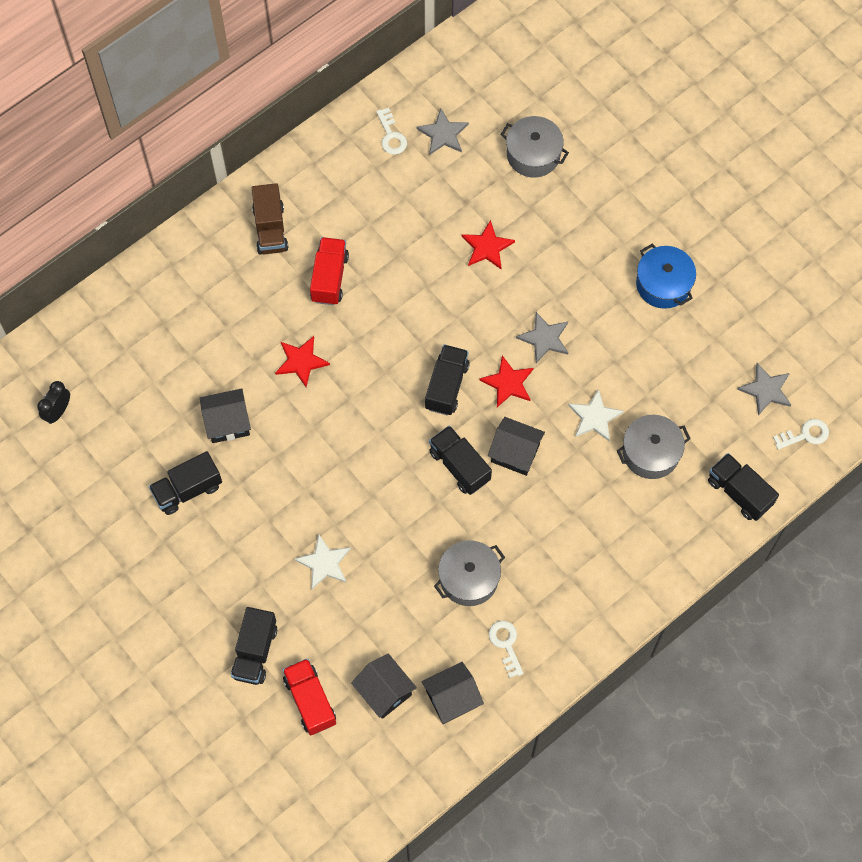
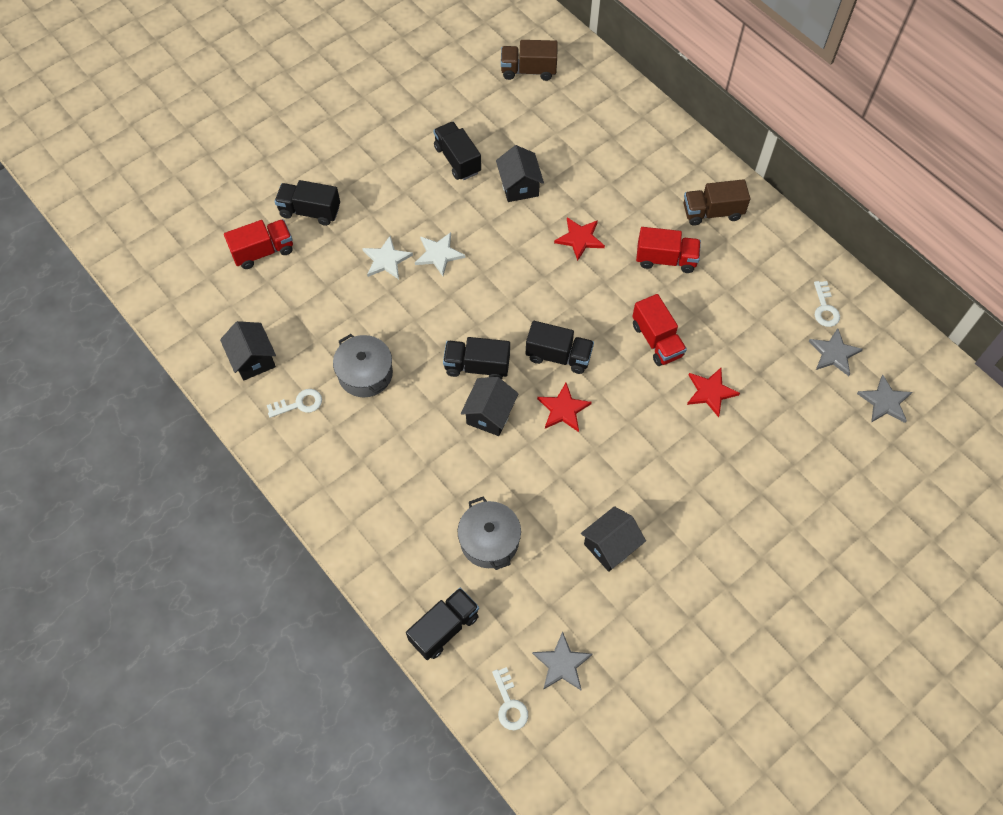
camera: 90 degrees right, 5 degrees down
(58, 411) = (528, 71): black clock -> brown truck
(384, 691) = (265, 306): black house -> black house (610, 546)
(391, 136) = (825, 308): white key -> white key turned 75 degrees counterclockwise
(428, 292) = (657, 340): none -> red truck
(459, 466) = (477, 366): black truck -> black truck turned 135 degrees counterclockwise
(533, 154) = (822, 436): grey pot -> none
(544, 338) = (612, 443): grey star -> grey star (884, 401)
(594, 417) = (528, 488): white star -> white star (439, 254)
(663, 284) = (682, 561): blue pot -> none

